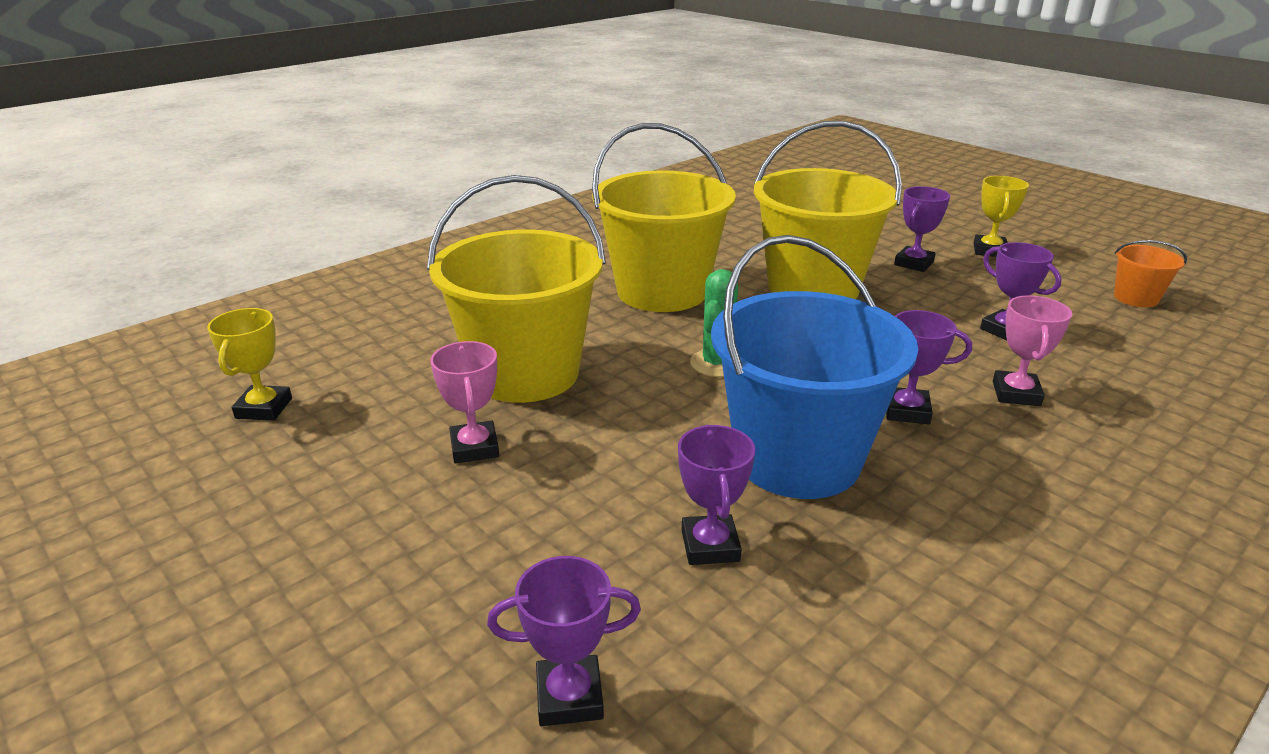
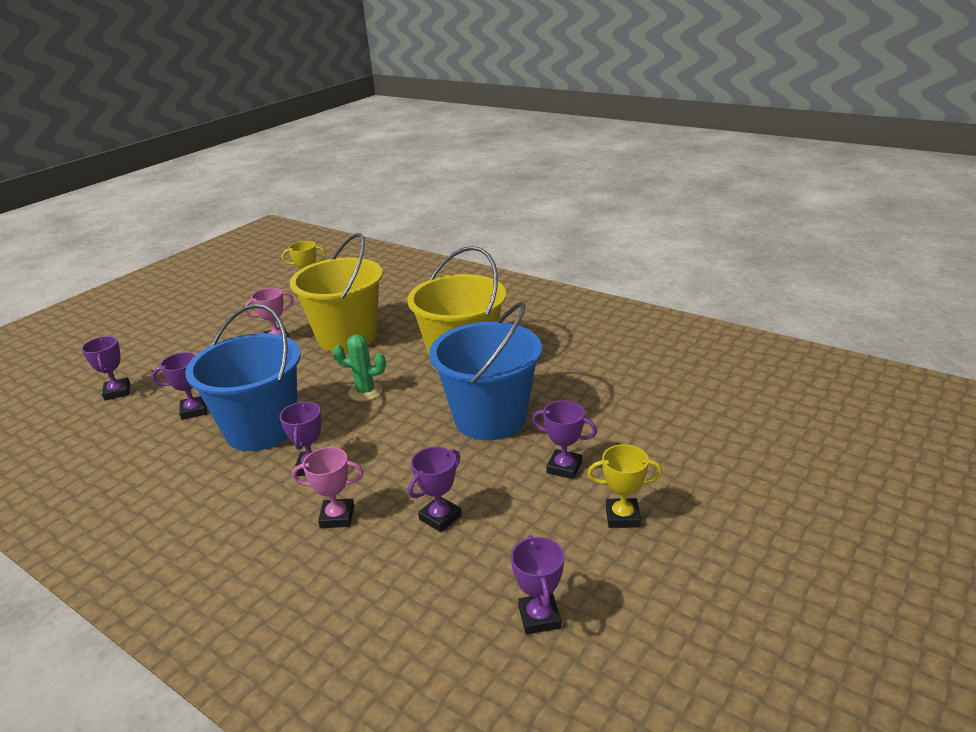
camera: 80 degrees right, 0 degrees up
(813, 288) = (490, 418): yellow bucket -> blue bucket
(1135, 298) = (539, 617): orange bucket -> purple trophy

